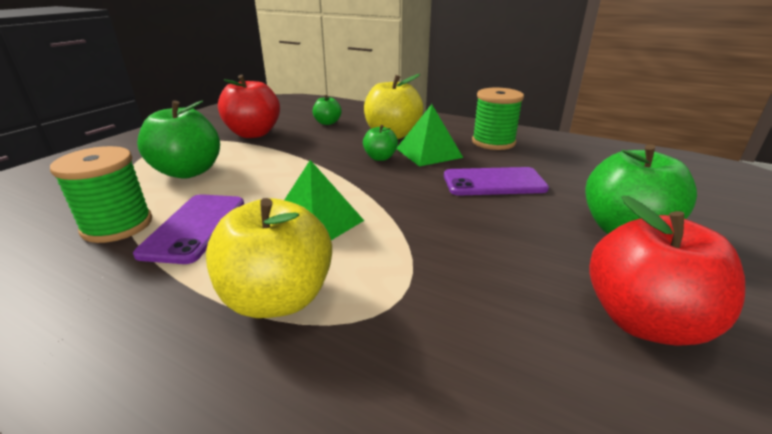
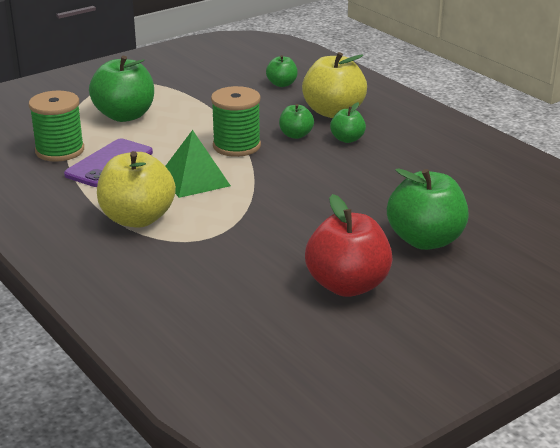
camera: 25 degrees right, 0 degrees up
(253, 134) = (200, 85): red apple -> none
(429, 153) = (347, 139): green pyramid -> green apple
(493, 142) = (428, 141): green spool -> green spool (236, 146)
(494, 182) = (372, 180): purple phone -> none

